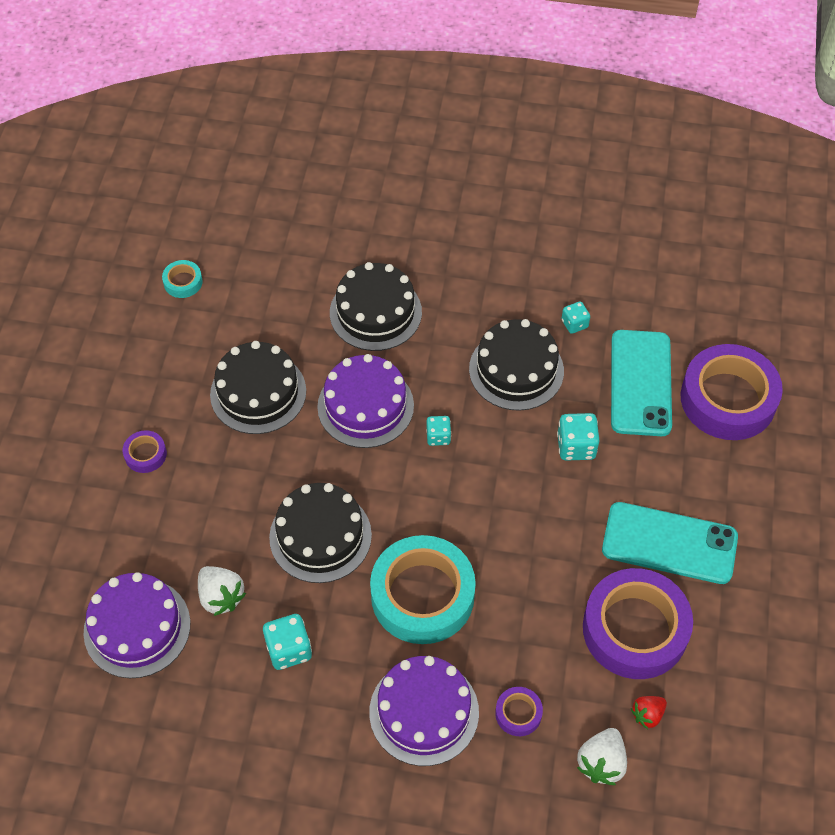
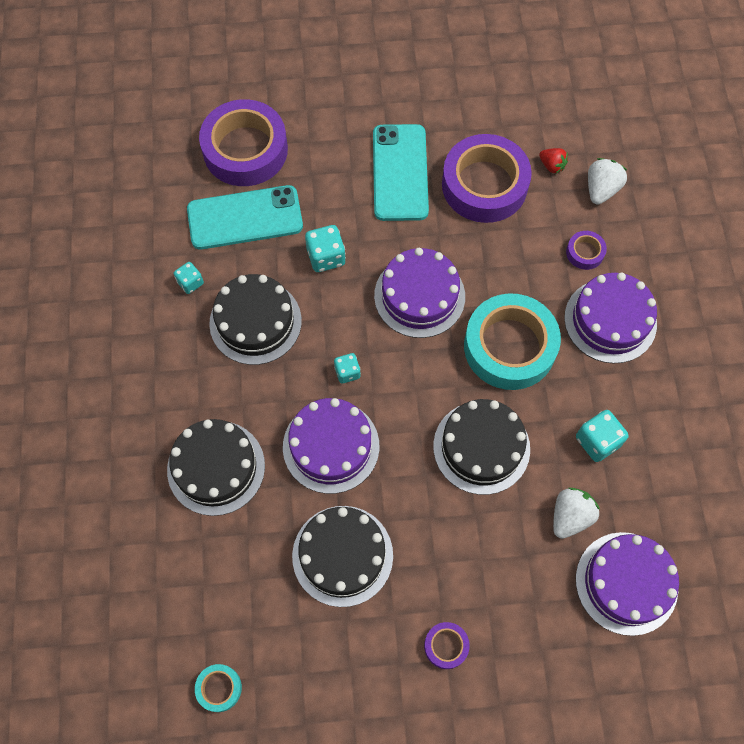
camera: 105 degrees left, 10 degrees up
(507, 523) = (419, 296): none -> purple cake
(601, 763) = (601, 189): white strawberry -> white strawberry turned 75 degrees counterclockwise

